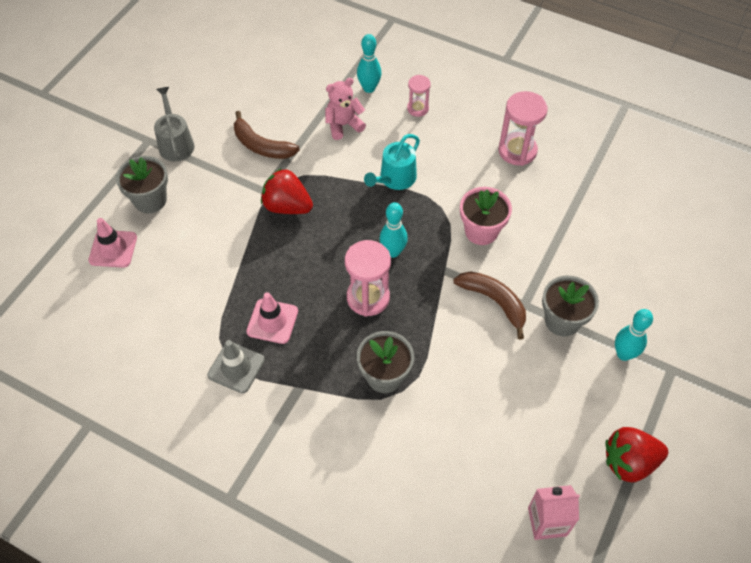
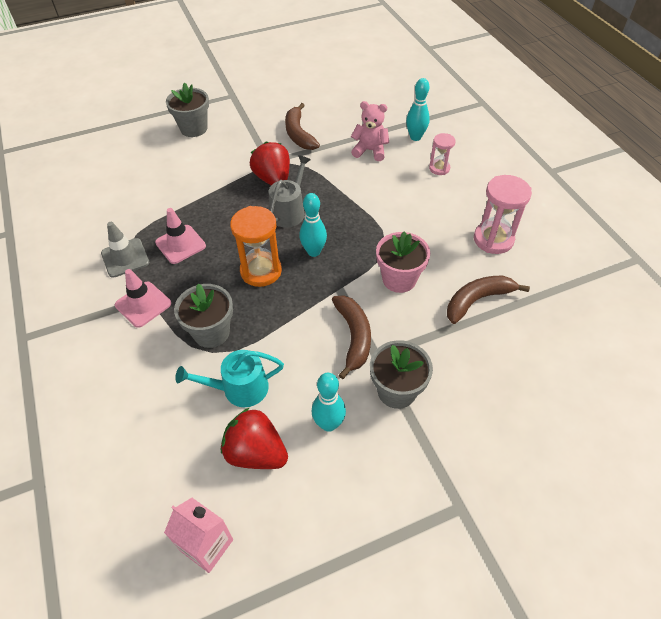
camera: 40 degrees right, 5 degrees down
(113, 249) = (140, 143): pink traffic cone -> pink traffic cone (143, 304)
(175, 143) = (246, 105): grey watering can -> grey watering can (289, 211)
(368, 298) = (261, 271): pink hourglass -> orange hourglass
(395, 179) = (370, 204): turquoise watering can -> turquoise watering can (239, 388)
(551, 211) = (477, 300): none -> brown banana
(624, 354) = (425, 459): turquoise bowling pin -> turquoise bowling pin (329, 424)
(629, 462) = (332, 557): red strawberry -> red strawberry (256, 452)

